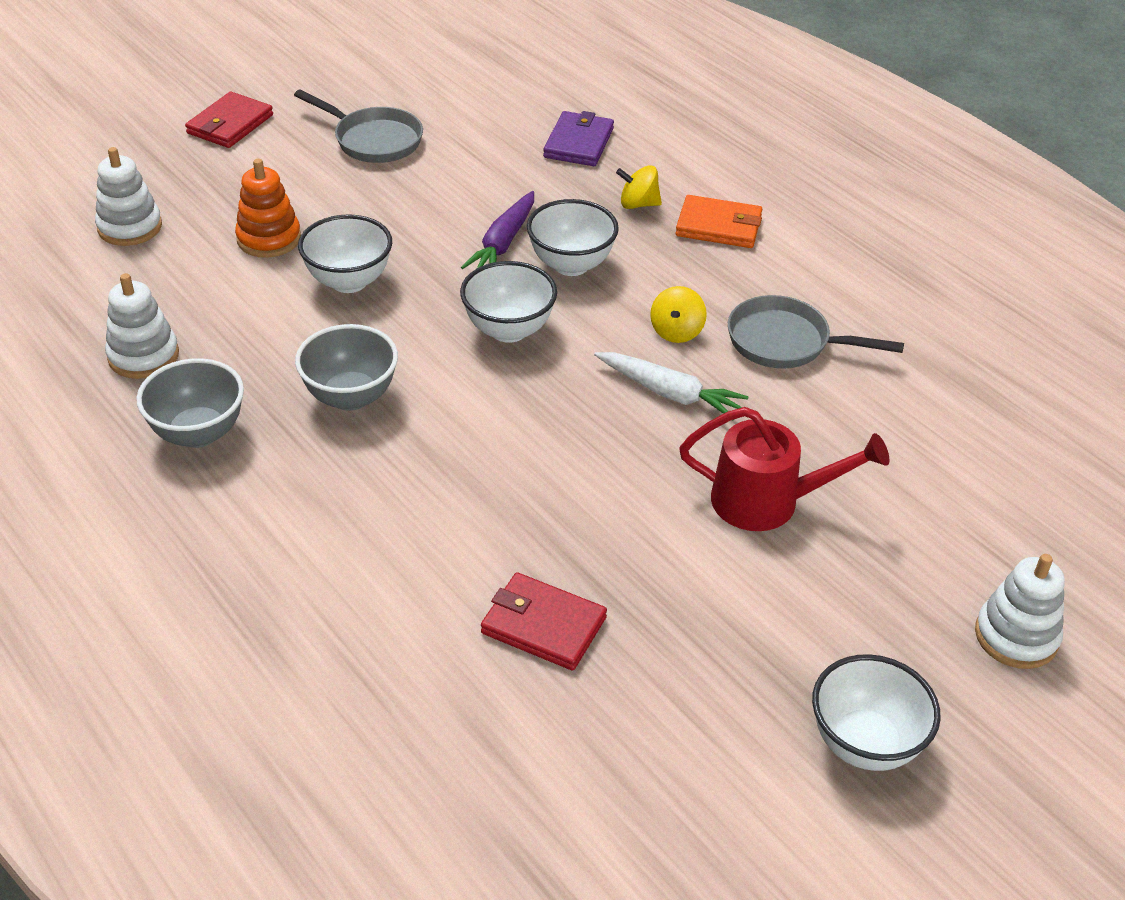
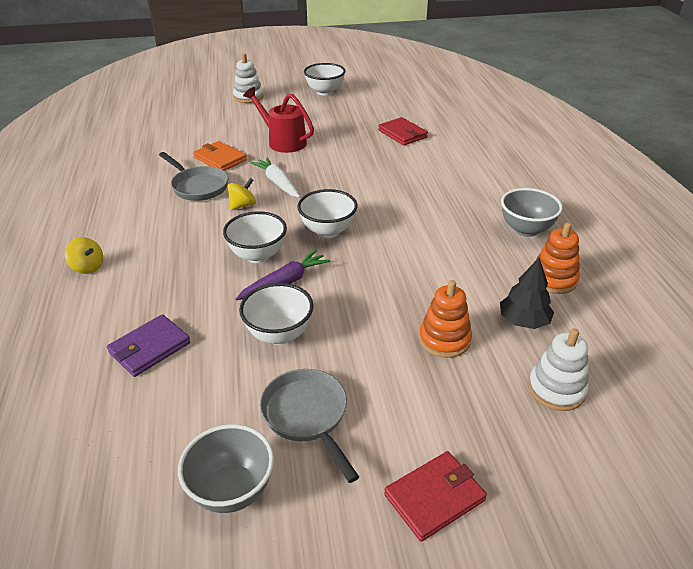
camera: 150 degrees left, 5 degrees down
(143, 356) = (553, 279): white stacking toy -> orange stacking toy
(177, 287) = (523, 321): none -> black tree
(349, 281) = (403, 288): white bowl -> white bowl (279, 334)
(350, 397) = (436, 224): grey bowl -> grey bowl (232, 490)
(638, 204) = (172, 281): yellow spinning top -> yellow spinning top (88, 267)
(719, 226) = (145, 251): orange wallet -> orange wallet (220, 159)

